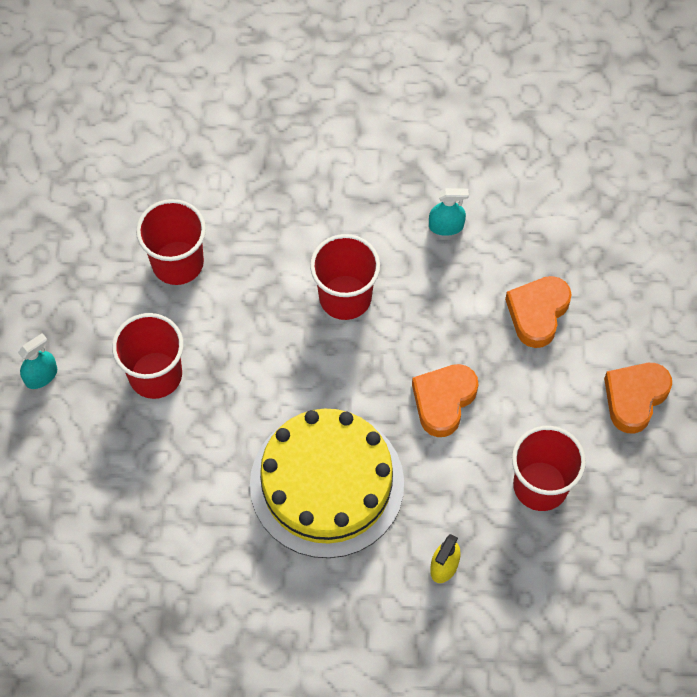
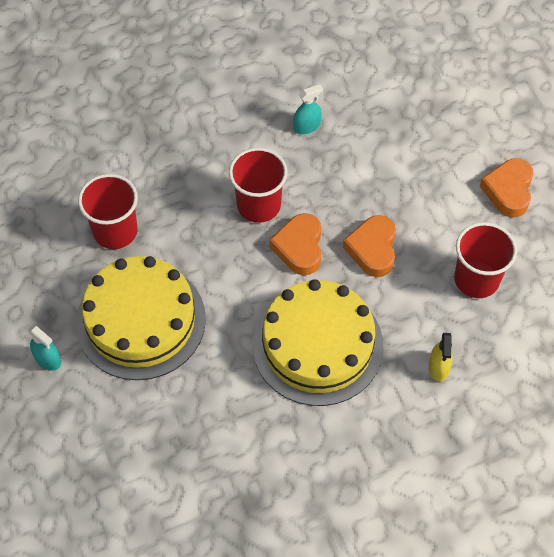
camera: 25 degrees left, 5 degrees down
(41, 376) = (48, 359): turquoise spray bottle -> turquoise spray bottle turned 105 degrees clockwise
(155, 375) = (141, 320): red cup -> yellow cake
(537, 313) = (407, 160): orange heart -> orange heart (299, 247)

